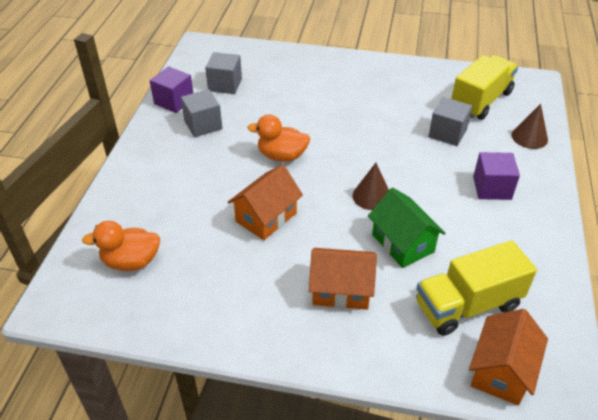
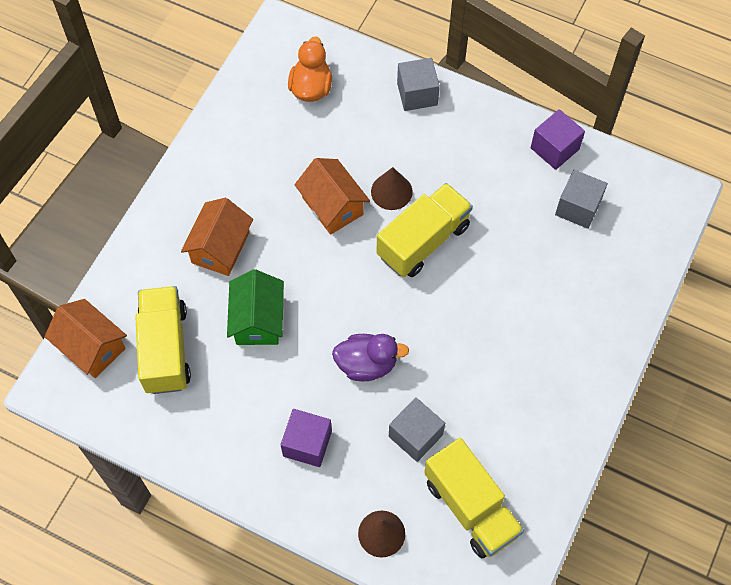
camera: 105 degrees right, 20 degrees up
(203, 125) = (500, 172): grey cube -> grey cube (417, 94)
(282, 156) = (423, 241): orange duck -> yellow truck
(372, 196) = (332, 313): brown cone -> brown cone (391, 191)
(402, 243) = (258, 320): green house -> green house turned 75 degrees counterclockwise
(406, 168) = (367, 364): none -> purple duck

